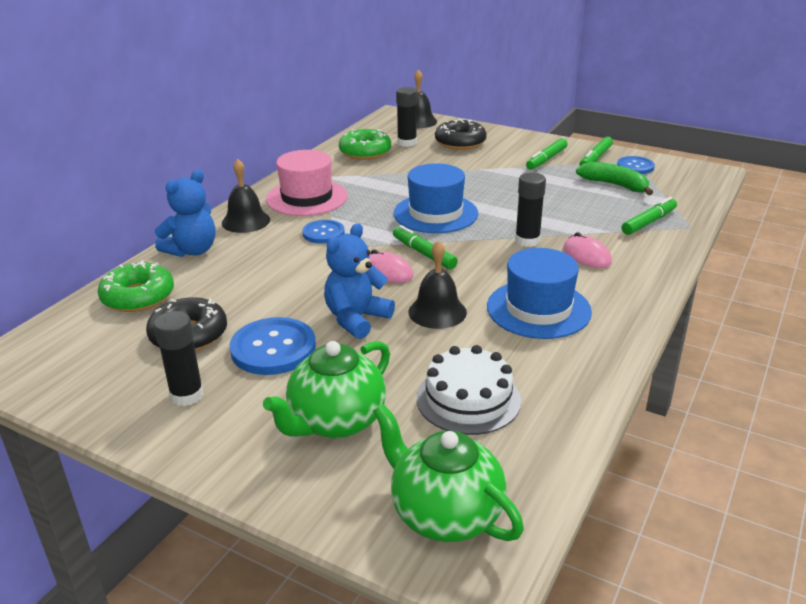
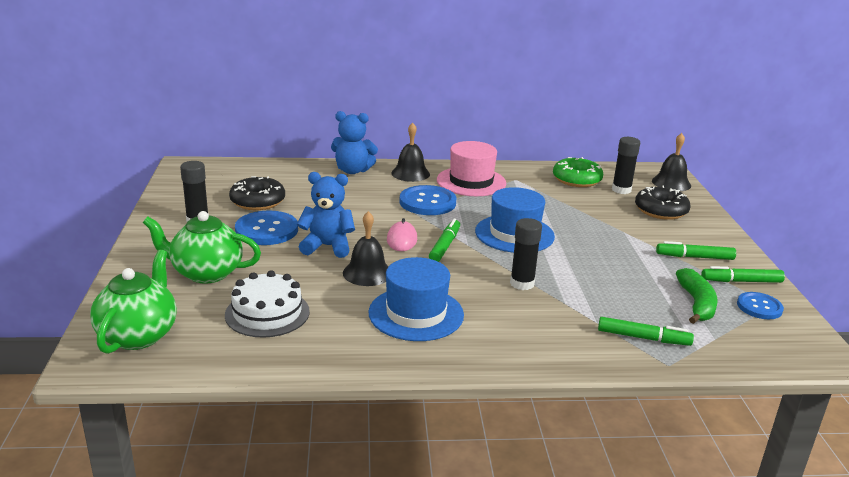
camera: 55 degrees right, 5 degrees down
(138, 296) = (284, 174): green donut -> none
(323, 233) = (427, 202): blue button -> blue button, size x1.61
(586, 255) = (532, 317): pink mouse -> none

